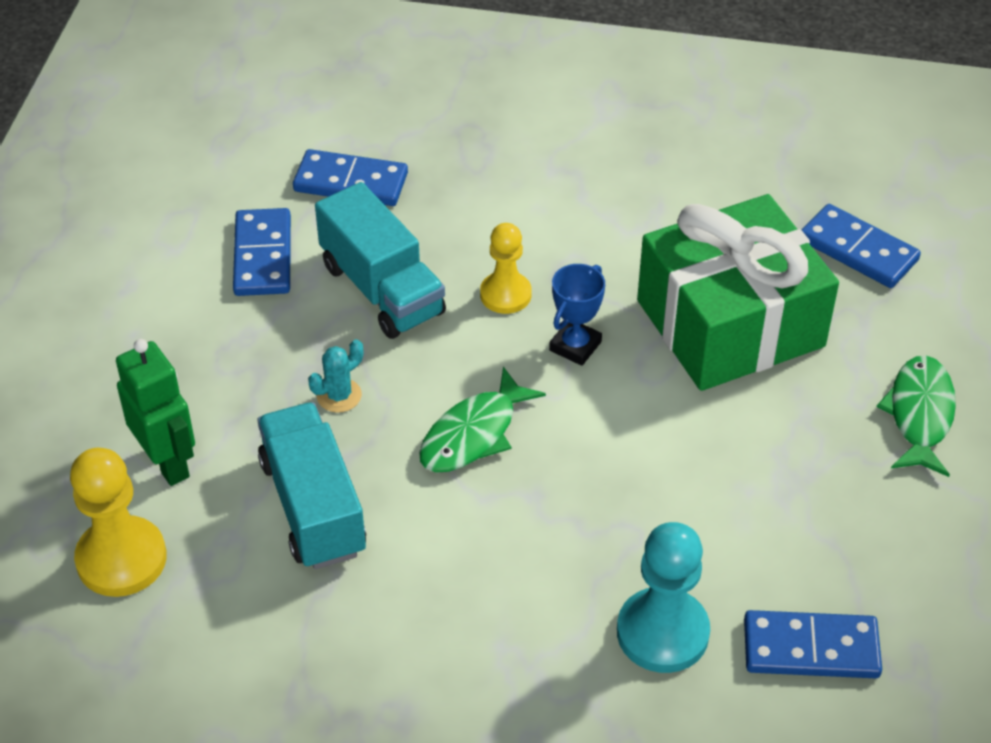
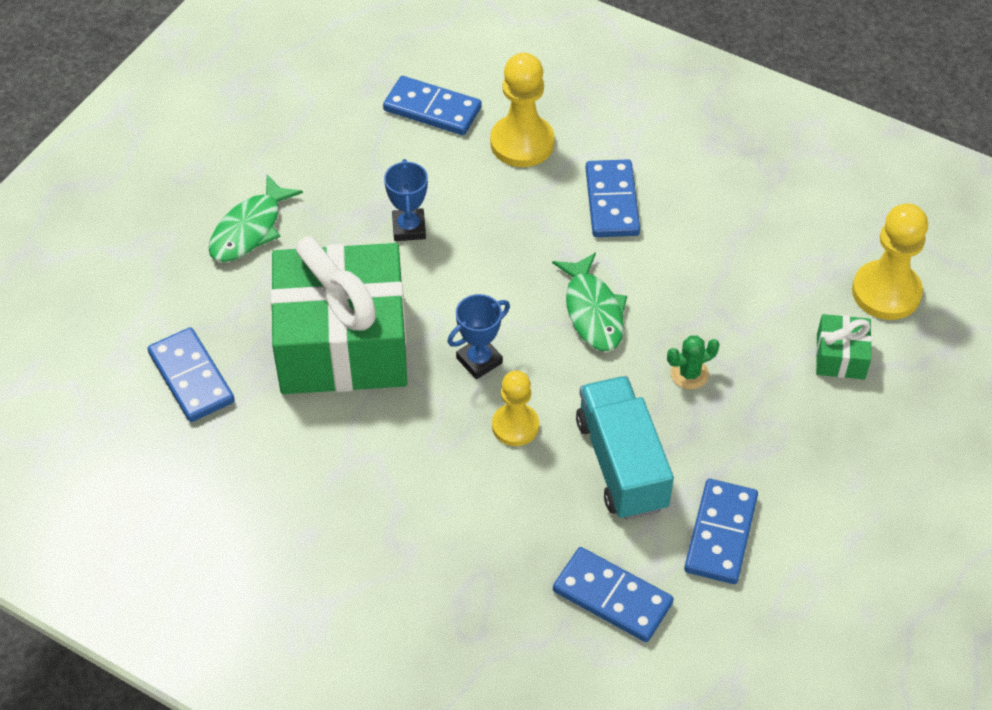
camera: 160 degrees left, 5 degrees up
(168, 463) = (840, 356): green robot -> green gift
(313, 507) = (734, 290): turquoise truck -> none
(339, 395) = (689, 374): turquoise cactus -> green cactus
(474, 434) = (592, 311): green fish -> green fish turned 105 degrees clockwise
(506, 581) = (612, 202): none -> blue domino
(662, 633) = (522, 143): turquoise pawn -> yellow pawn
(739, 470) = (409, 228): none -> blue trophy

